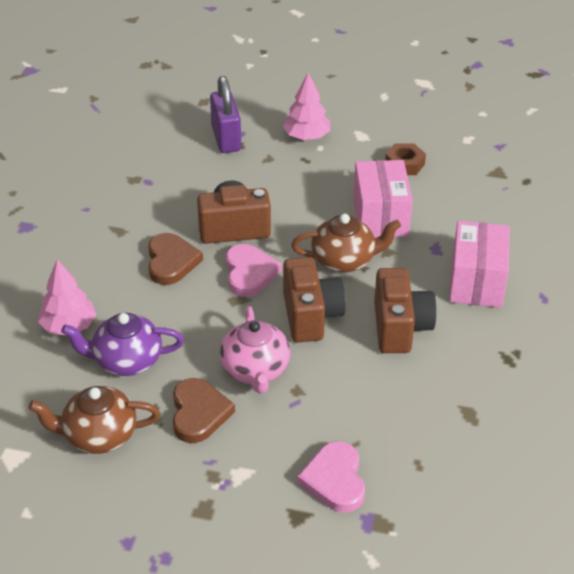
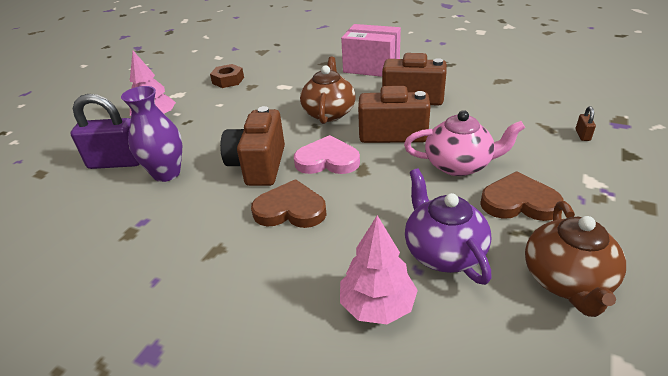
camera: 75 degrees left, 5 degrees down
(126, 361) = (443, 252): purple teapot -> purple teapot turned 150 degrees clockwise
(213, 174) = (166, 173): none -> purple vase
(335, 480) = (582, 135): pink heart -> brown padlock
(380, 217) = (284, 94): pink box -> none

